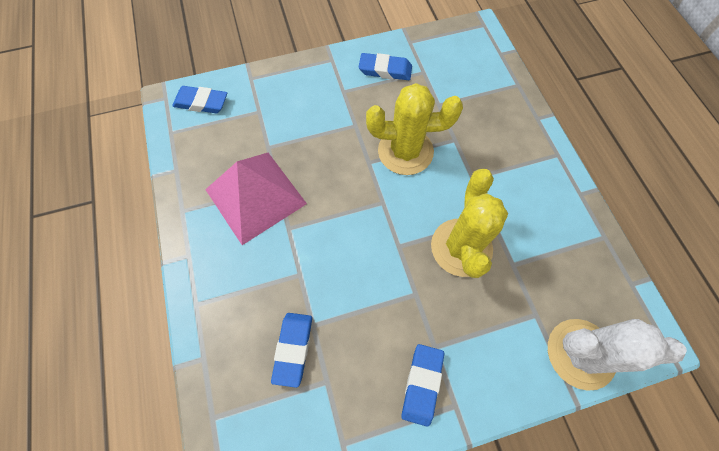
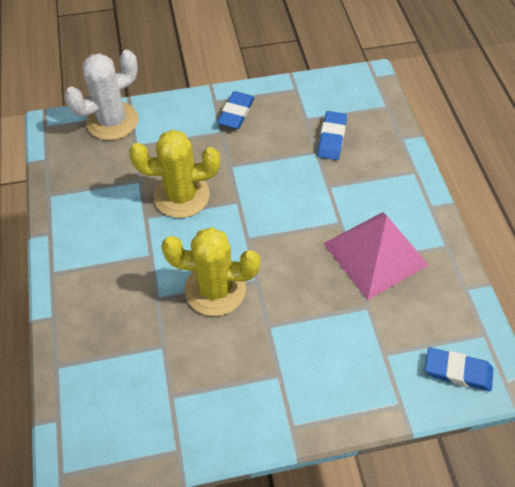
camera: 175 degrees left, 10 degrees down
(385, 70) = (221, 403): blue eraser -> none
(461, 247) = (181, 195): yellow cactus -> yellow cactus turned 75 degrees clockwise
(580, 353) = (112, 121): white cactus -> white cactus turned 45 degrees counterclockwise

